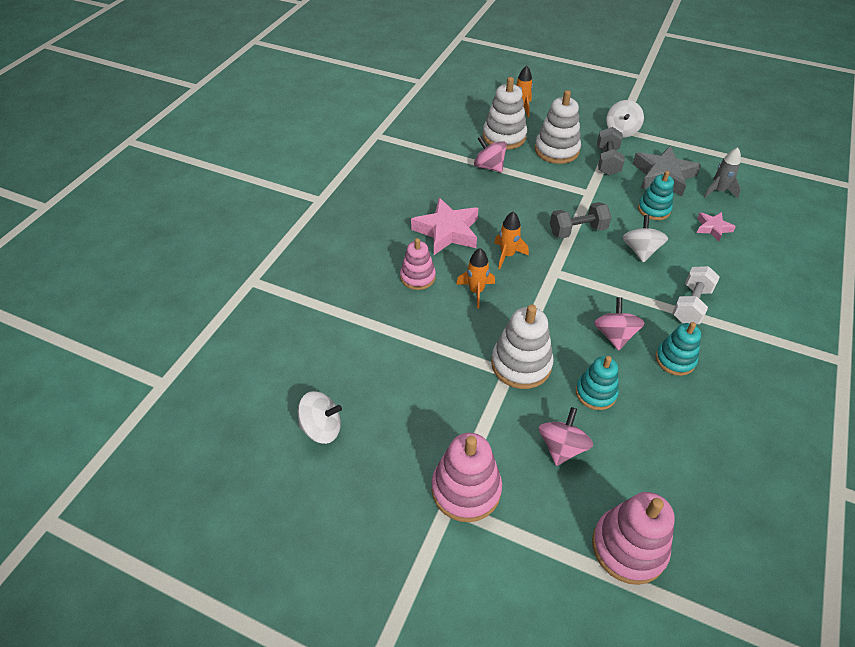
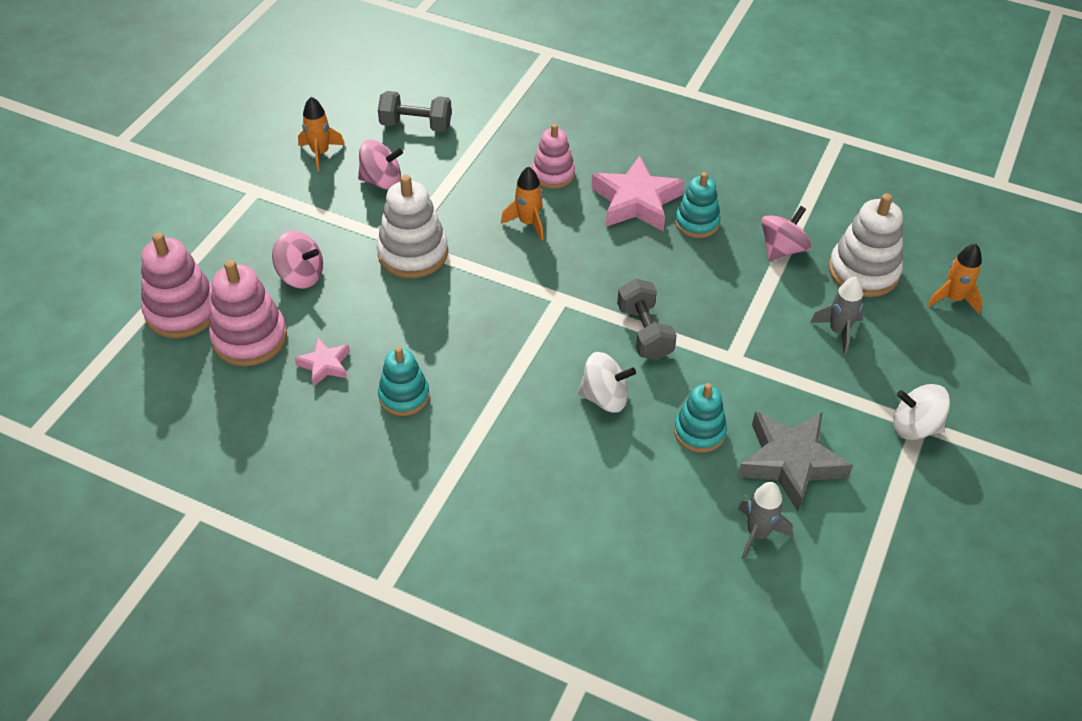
camera: 90 degrees right, 0 degrees up
(322, 428) = (353, 110): white spinning top -> none
(466, 489) = (268, 202): pink stacking toy -> pink stacking toy (249, 338)
(507, 255) = (592, 255): orange rocket -> orange rocket (320, 153)
(556, 150) = (838, 331): white stacking toy -> grey rocket
(595, 393) = (365, 312): turquoise stacking toy -> turquoise stacking toy (697, 222)
(607, 161) = (819, 393): grey dumbbell -> grey dumbbell (416, 125)
(614, 335) = (449, 343): pink spinning top -> pink spinning top (382, 181)
(691, 305) = (495, 434): white dumbbell -> none
(712, 228) = (659, 501): pink star -> pink star (325, 365)

